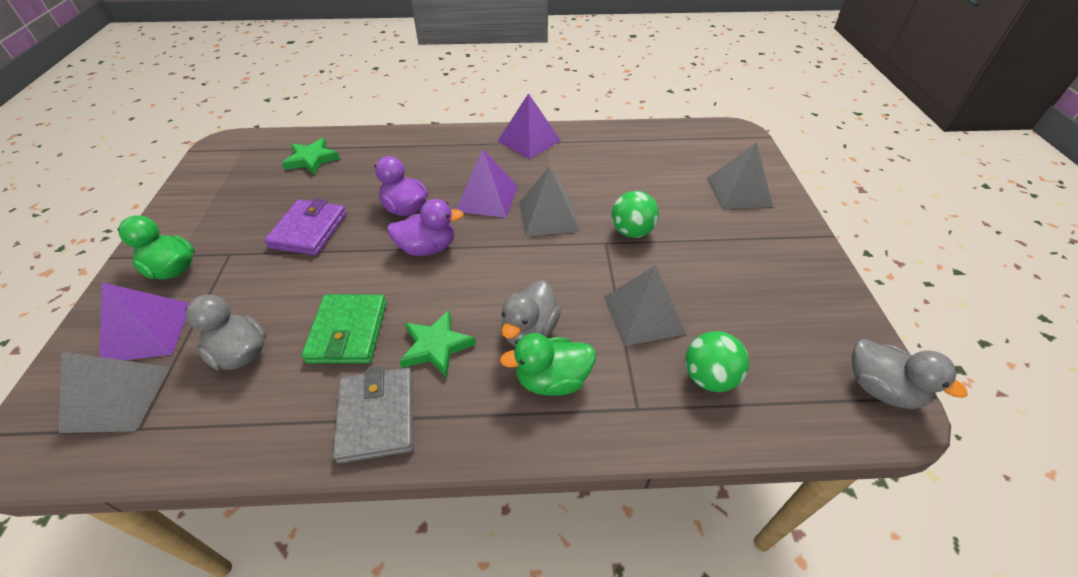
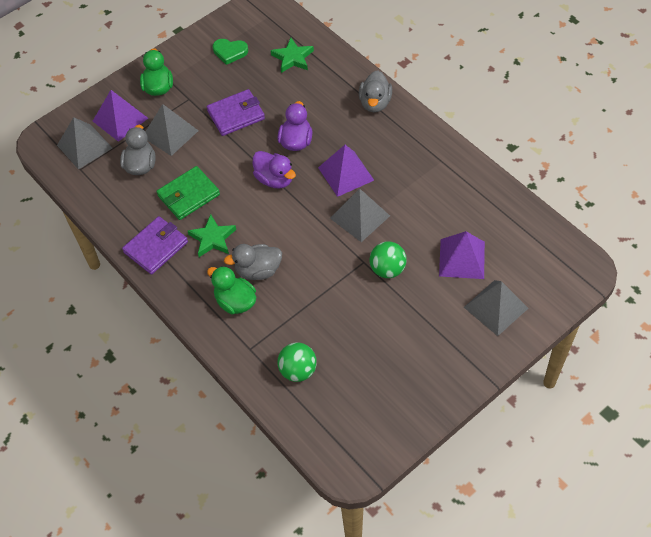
camera: 55 degrees right, 10 degrees up
(232, 192) = (230, 52): none -> green heart
(377, 416) = (156, 247): grey wallet -> purple wallet
(529, 141) = (432, 150): purple pyramid -> purple pyramid (462, 259)
(643, 315) = (318, 316): grey pyramid -> grey pyramid (170, 133)
(880, 389) = (362, 457): grey duck -> grey duck (375, 103)

